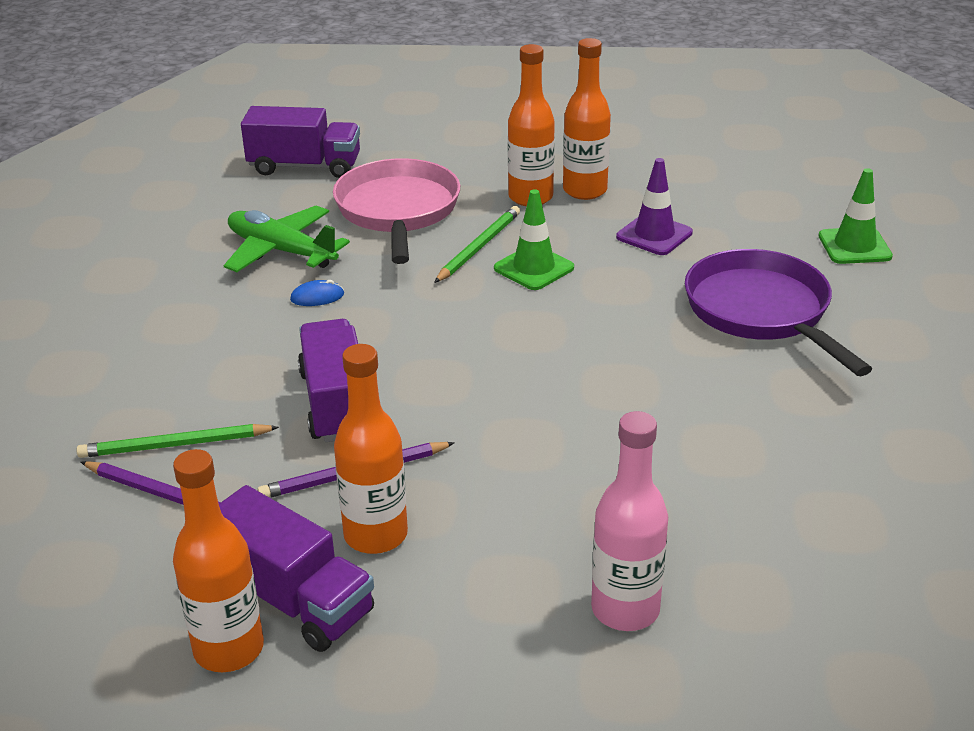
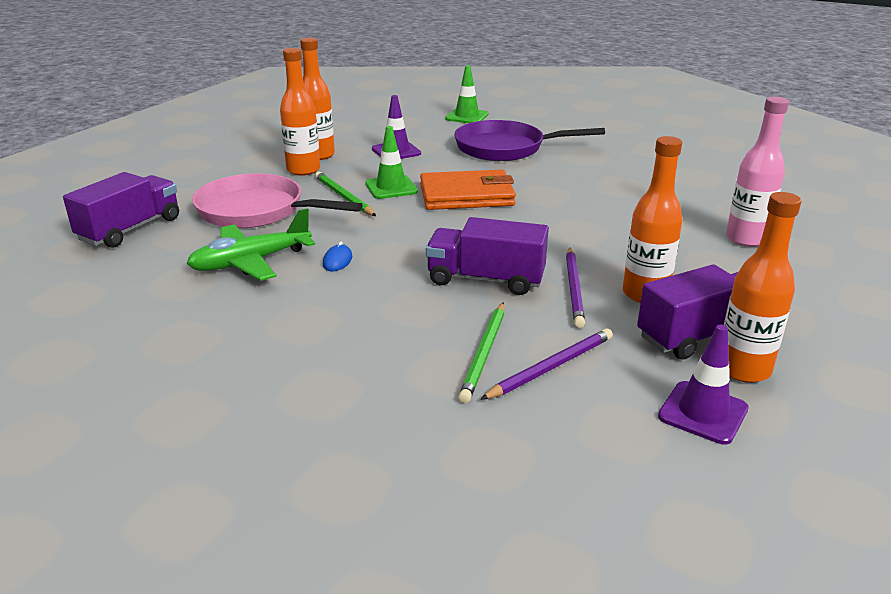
camera: 65 degrees left, 5 degrees down
(121, 626) = (703, 412): none -> purple traffic cone
(560, 327) = (467, 195): none -> orange wallet

